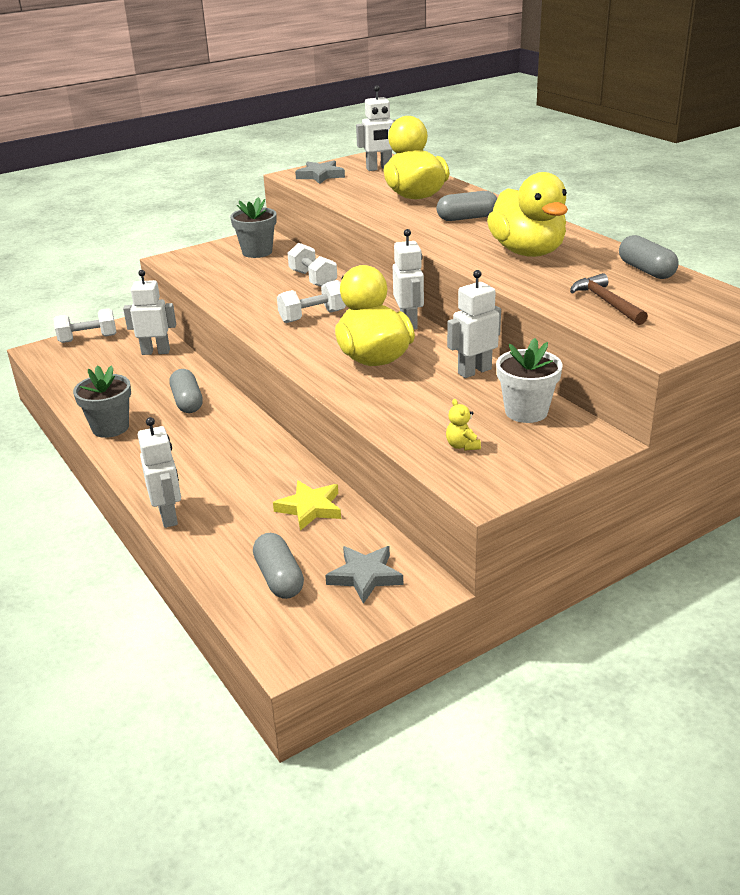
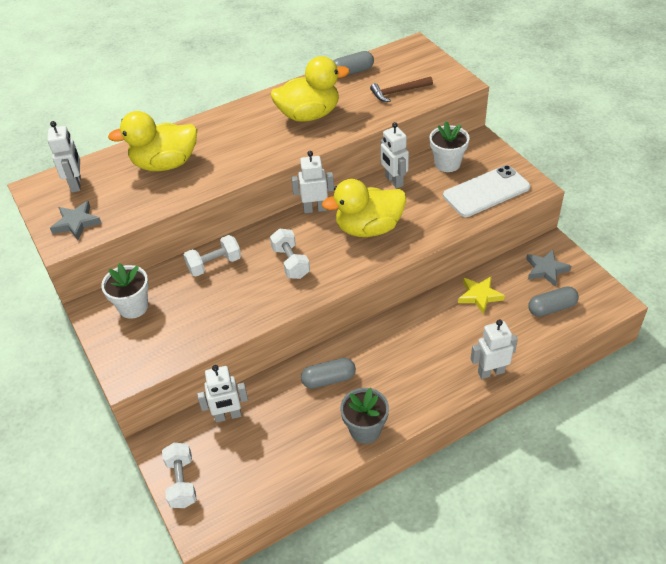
camera: 85 degrees left, 15 degrees up
(156, 352) = (228, 416): white robot -> white robot turned 105 degrees counterclockwise
(257, 252) = (133, 307): grey flower pot -> white flower pot
(462, 446) = (486, 191): yellow teddy bear -> white phone
(467, 218) = (230, 138): grey capsule -> none

